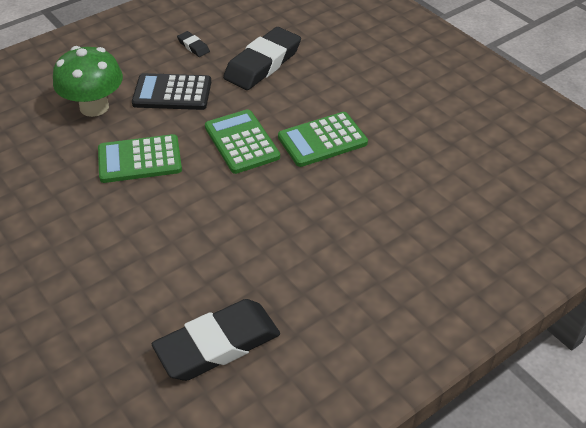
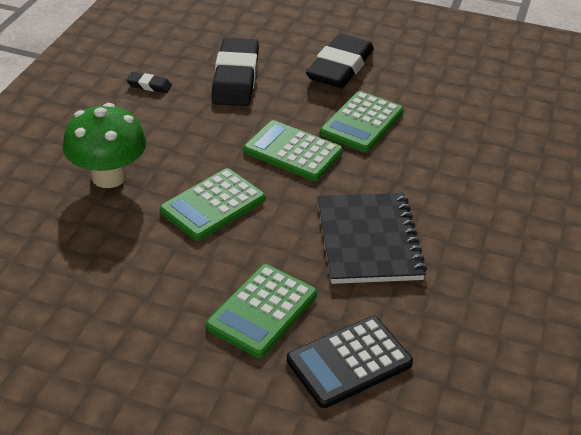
camera: 35 degrees left, 5 degrees down
(88, 257) = (262, 311): none -> green calculator
(172, 93) = (176, 134): black calculator -> black calculator (349, 362)
(218, 345) = (461, 324): black eraser -> black eraser (340, 67)
(221, 240) = (368, 240): none -> black notebook

